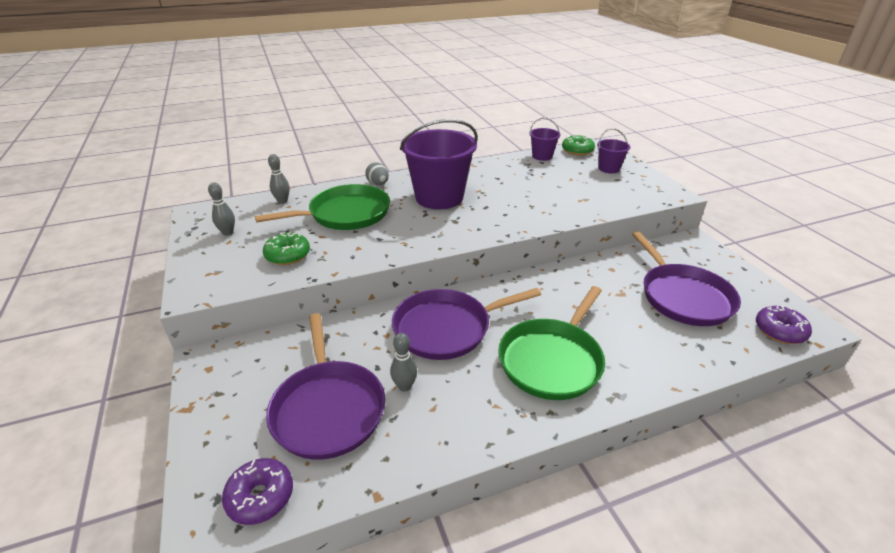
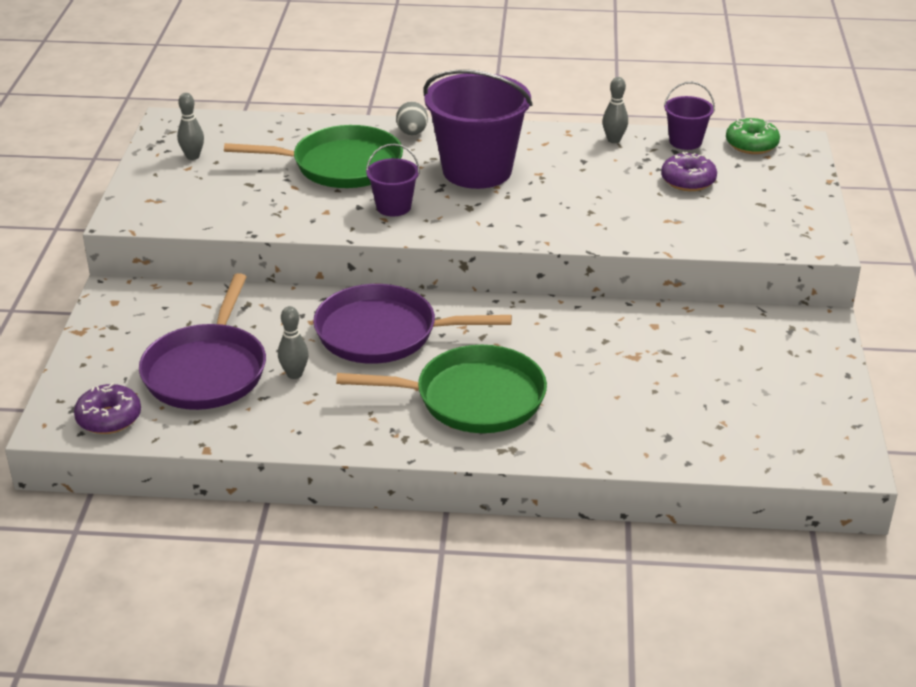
camera: 25 degrees right, 0 degrees up
(282, 201) = (277, 130): grey bowling pin -> grey bowling pin (614, 140)
(288, 255) = (242, 200): green donut -> none
(552, 360) = (473, 398): green pan -> green pan turned 150 degrees counterclockwise
(609, 168) = (767, 184): purple bucket -> purple bucket (393, 207)
(683, 297) = (713, 382): purple pan -> none
(779, 331) = (793, 453): purple donut -> purple donut (688, 181)

